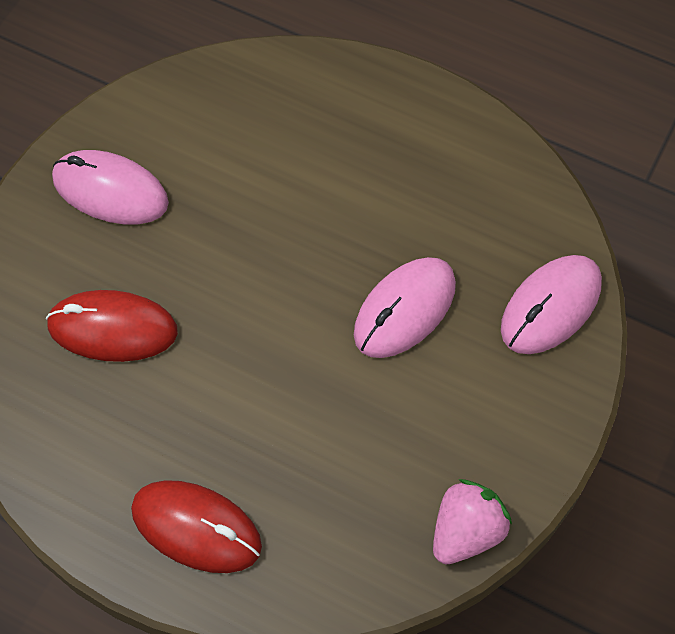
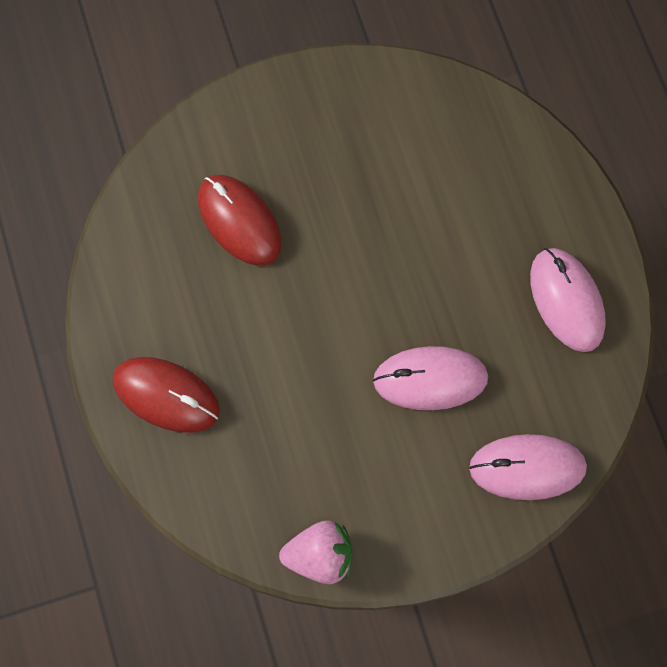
camera: 45 degrees right, 10 degrees up
(110, 191) = (327, 126): pink mouse -> pink mouse (566, 300)
(196, 528) = (166, 395): red mouse -> red mouse turned 45 degrees counterclockwise

